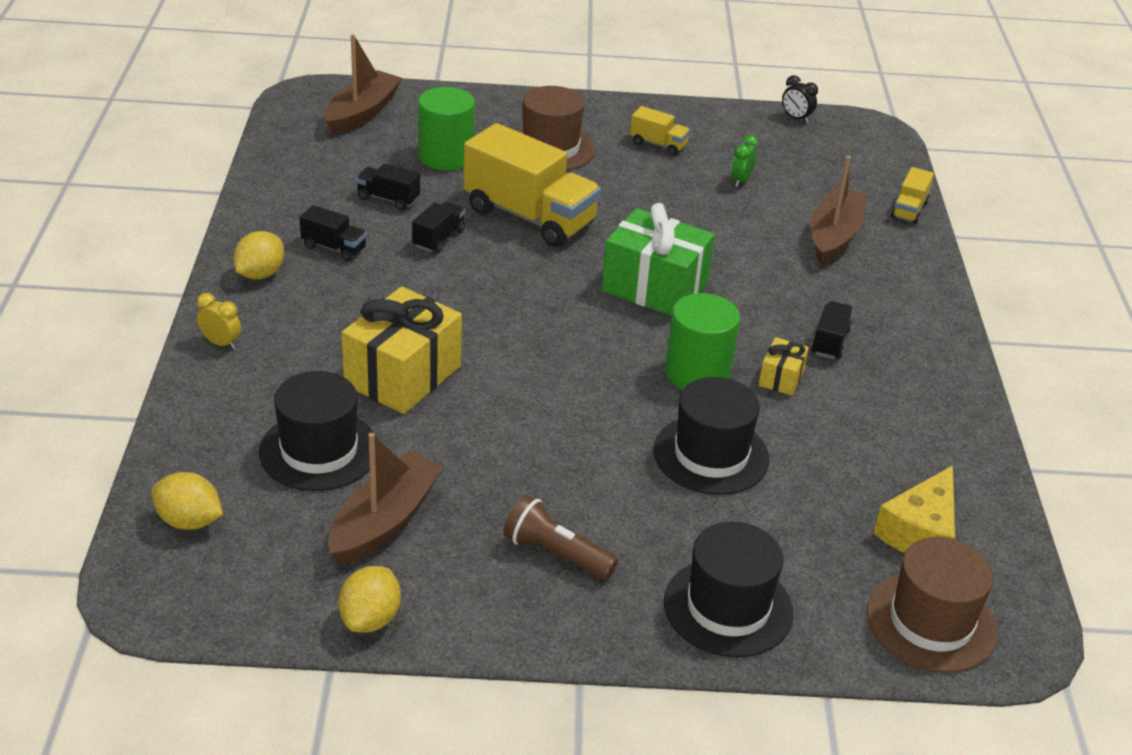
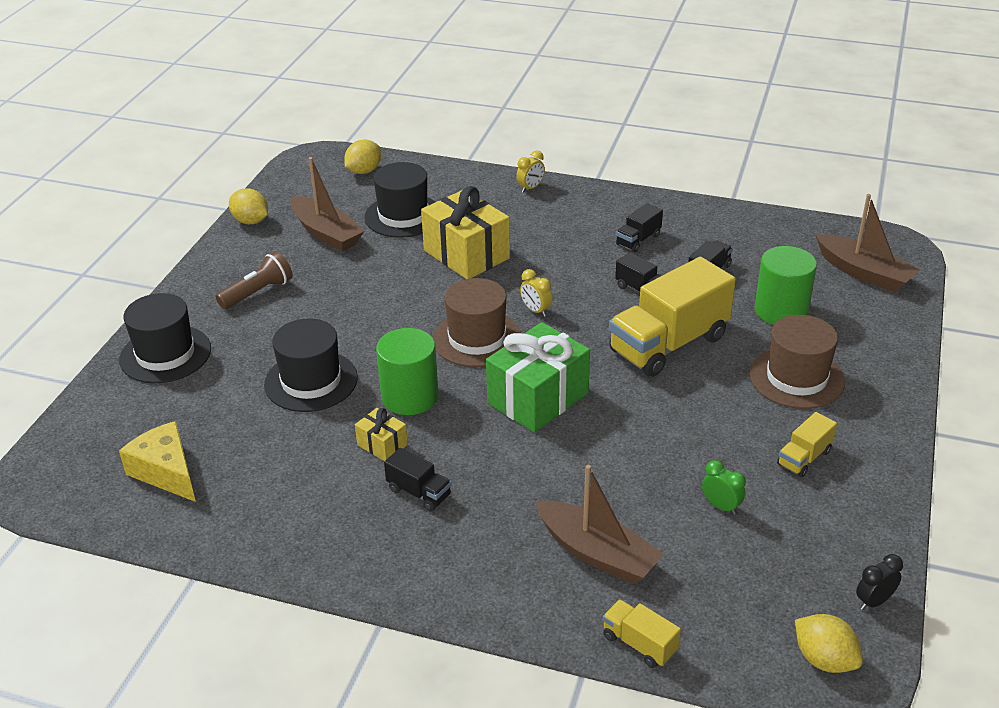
camera: 110 degrees right, 0 degrees up
(260, 274) = (609, 207): yellow lemon -> yellow lemon (824, 659)
(504, 306) = (536, 310): none -> yellow clock
(931, 622) = (84, 447): brown hat -> brown hat (477, 339)

